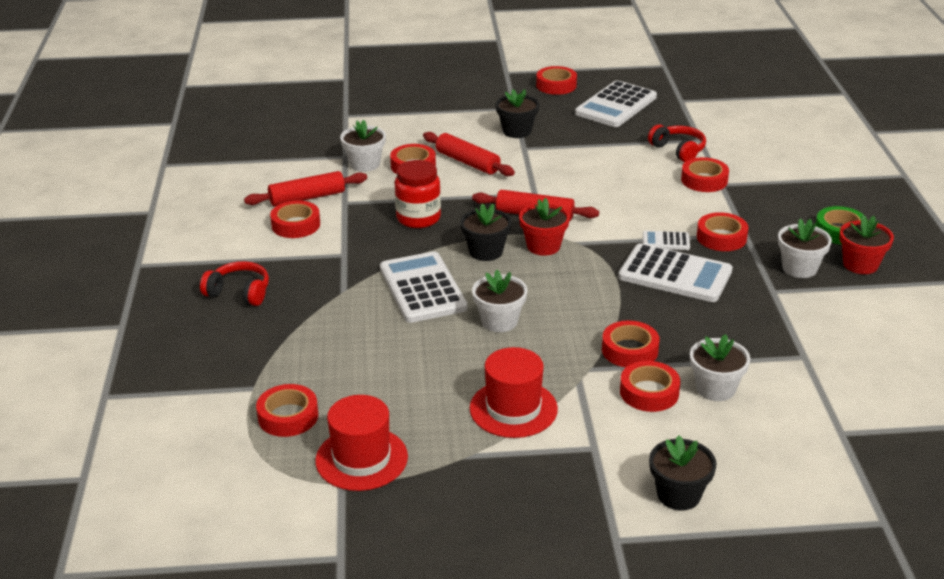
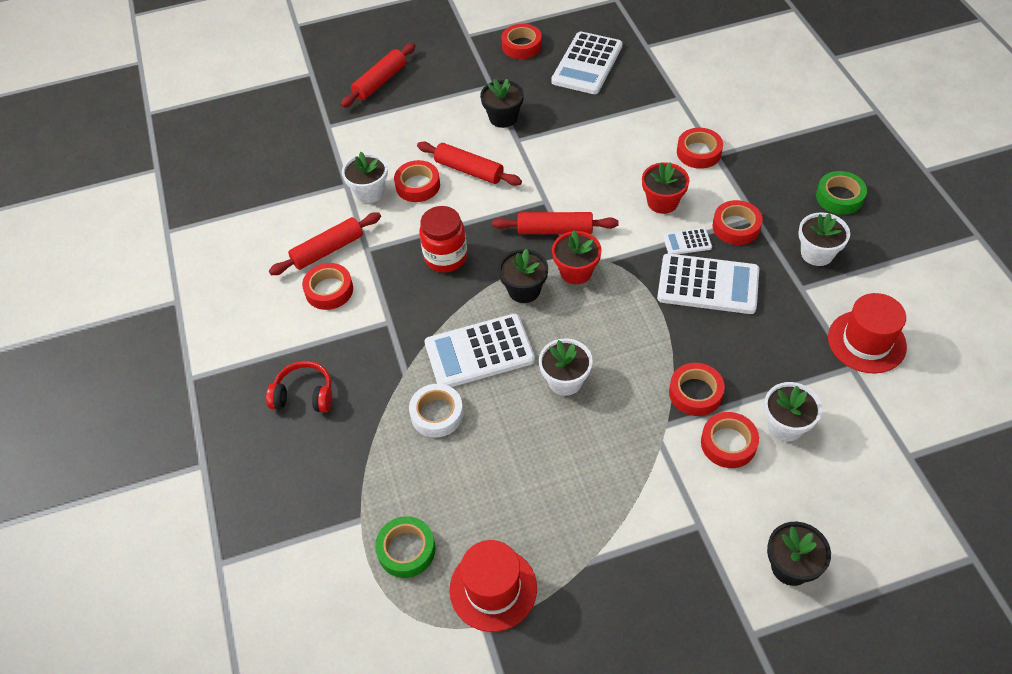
camera: 10 degrees left, 20 degrees up
(288, 416) = (406, 550): red tape -> green tape
(361, 325) = (437, 414): none -> white tape
(408, 92) = (380, 82): none -> red rolling pin
(422, 288) = (479, 352): white calculator -> white calculator turned 75 degrees counterclockwise
(513, 409) = (612, 492): red hat -> red hat (866, 342)
(678, 150) = (663, 116): red headphones -> none
(860, 264) = (869, 237): red flower pot -> red flower pot (662, 202)

